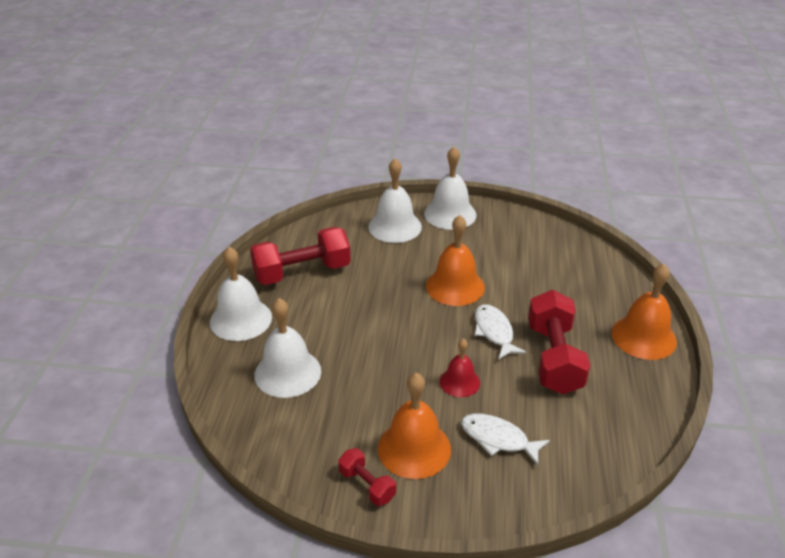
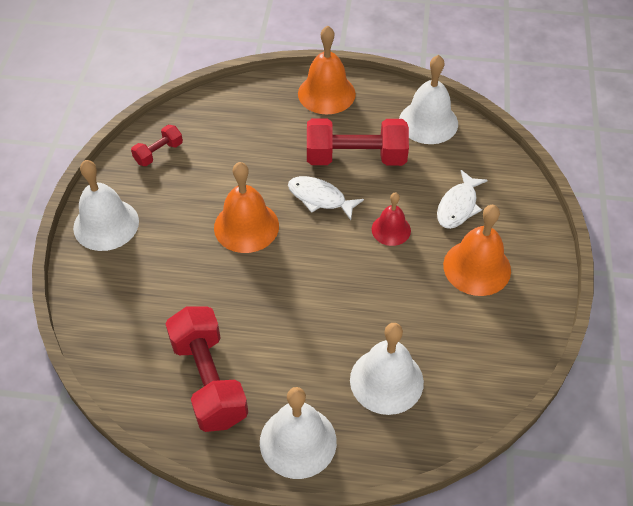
camera: 90 degrees left, 15 degrees up
(367, 485) = (523, 303): red dumbbell -> red dumbbell (159, 153)
(395, 226) = (124, 281): white bell -> white bell (428, 122)
(494, 332) = (320, 198): white fish -> white fish turned 45 degrees clockwise

